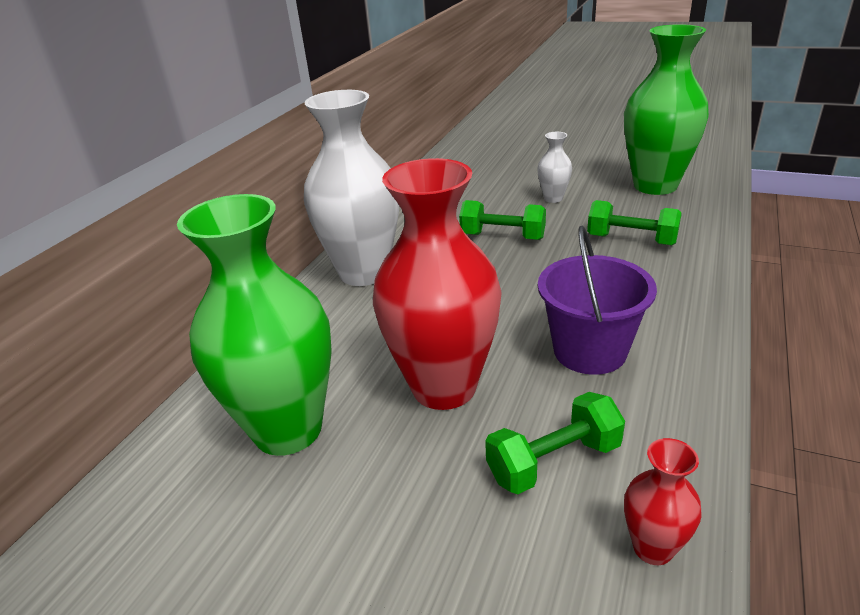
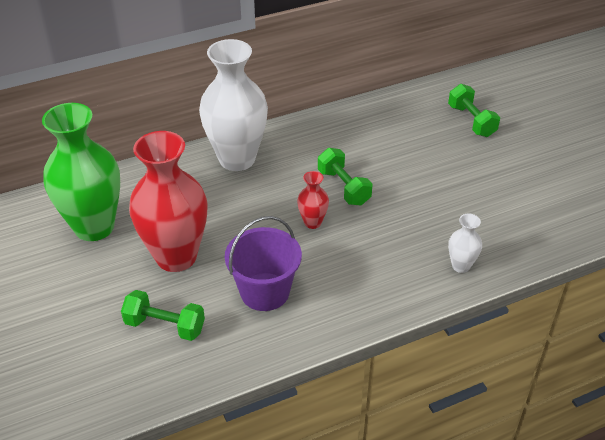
camera: 40 degrees right, 10 degrees up
(553, 198) = (424, 179): white vase -> white vase (461, 266)
(631, 240) = (410, 245): green dumbbell -> green dumbbell (471, 121)
(652, 548) = (144, 385): red vase -> red vase (312, 222)
(655, 186) = (509, 217): green vase -> none

